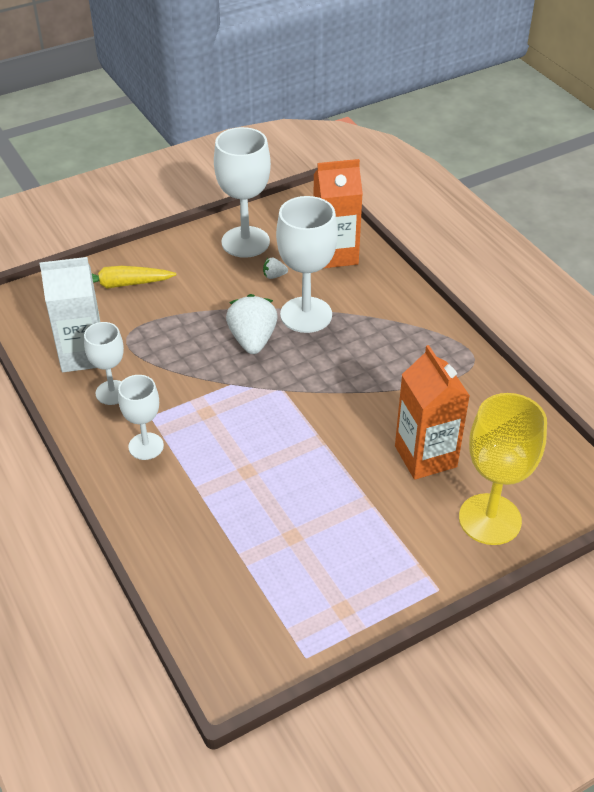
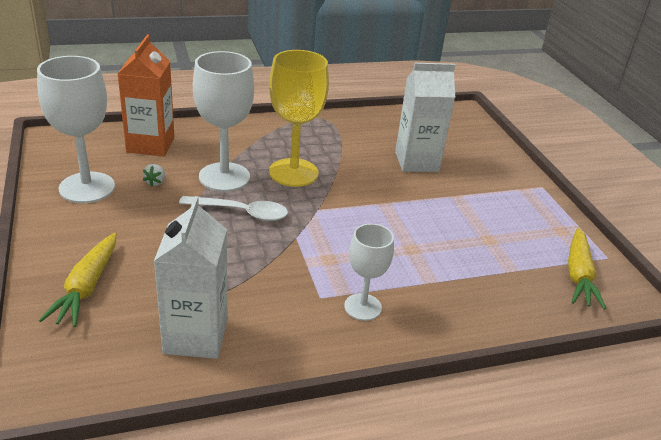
camera: 80 degrees left, 10 degrees down
(112, 392) = (272, 320): white goblet -> none
(252, 340) = (241, 212): white strawberry -> white spoon
(257, 623) = (578, 275): none -> yellow carrot
(425, 456) = (416, 161): orange carton -> white carton
(490, 519) = (481, 152): yellow goblet -> yellow goblet (293, 172)

